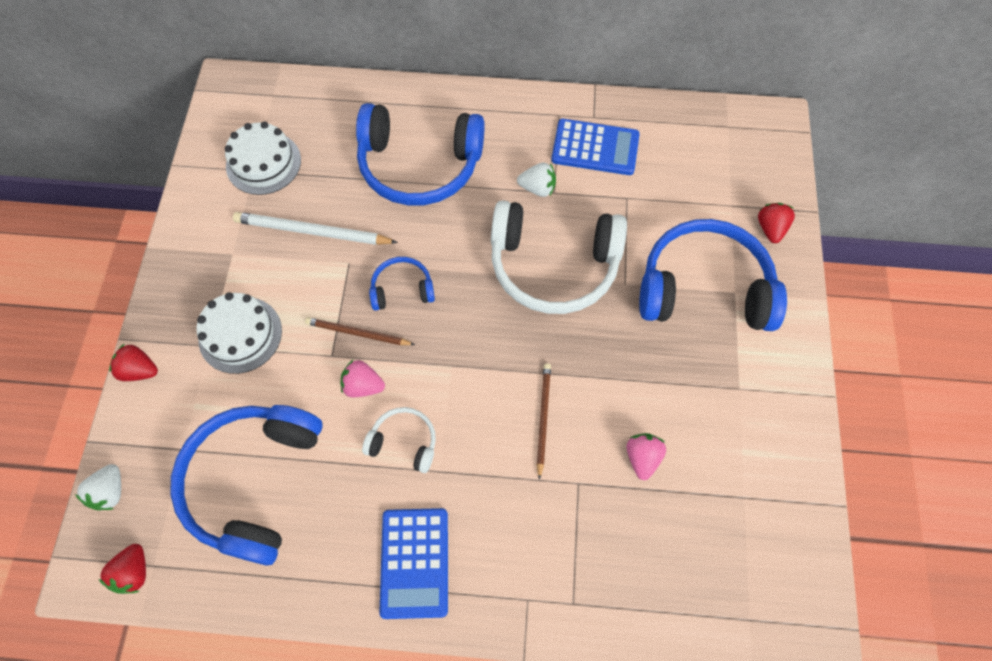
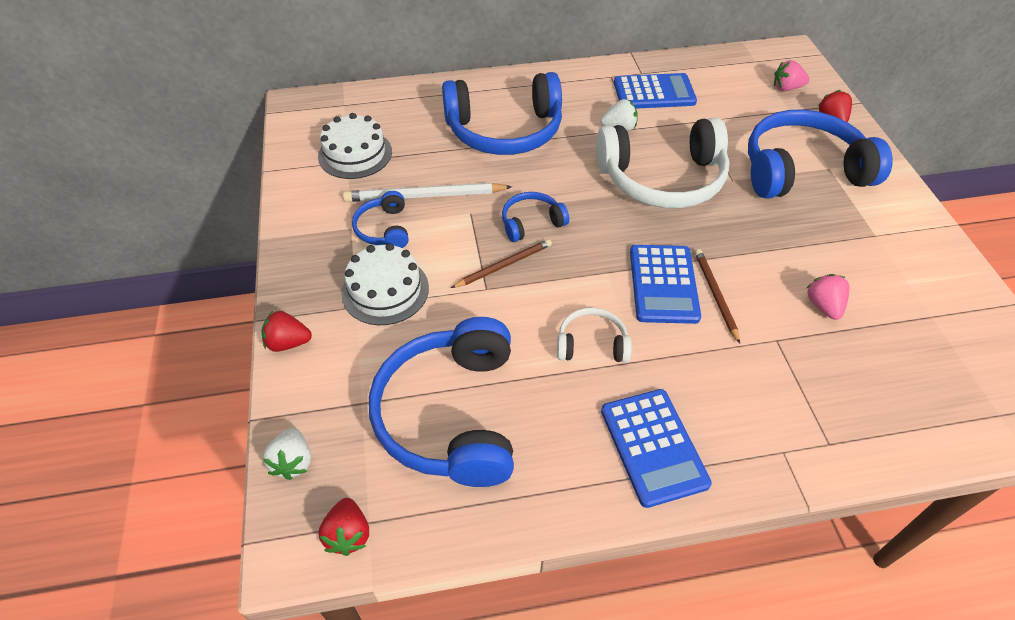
camera: 15 degrees left, 15 degrees down
(261, 263) = (384, 229): none -> blue headphones
(357, 333) = (504, 265): brown pencil -> brown pencil turned 150 degrees clockwise
(363, 385) = (529, 306): pink strawberry -> pink strawberry (786, 88)
(499, 393) = (663, 284): none -> blue calculator

